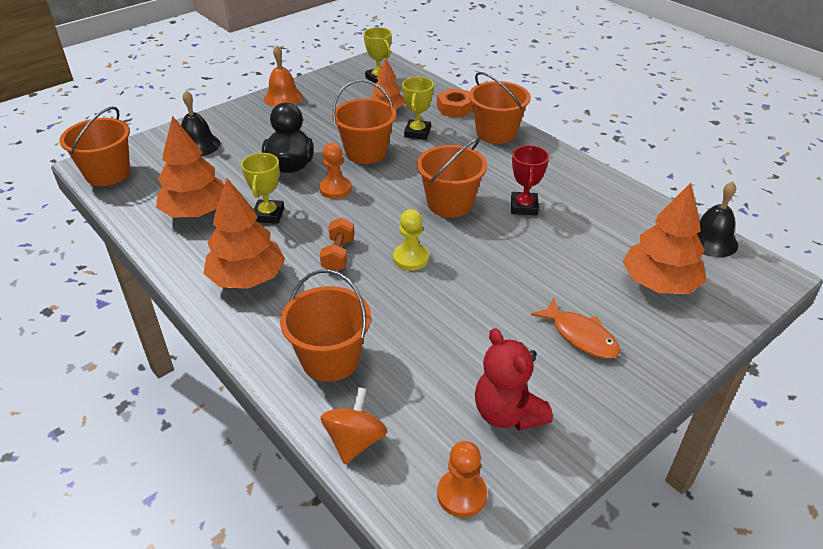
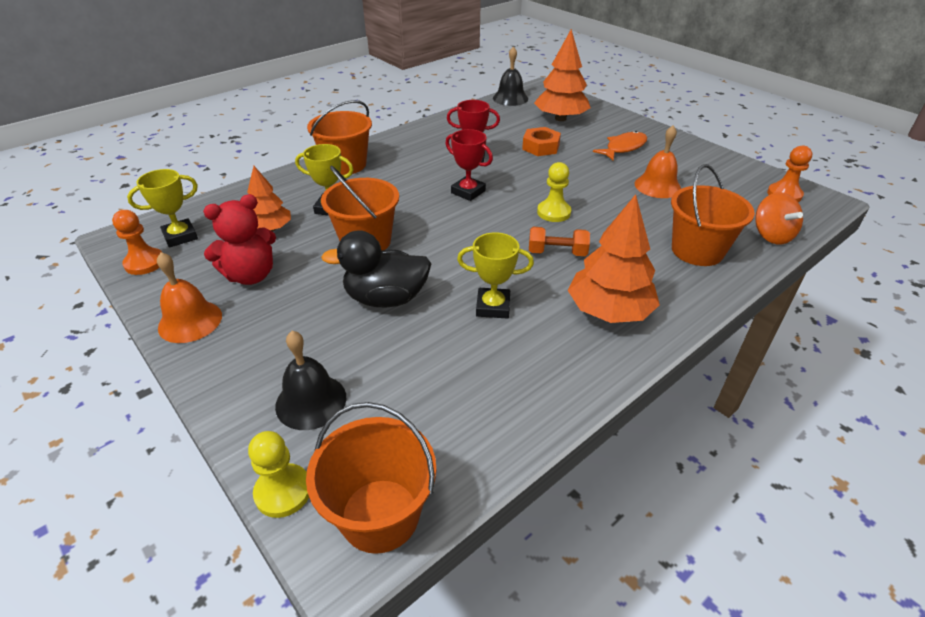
camera: 90 degrees left, 0 degrees up
(138, 144) = (283, 492): none -> yellow pawn
(196, 212) = (491, 374): orange tree -> none
(335, 189) = (440, 260): orange pawn -> orange pawn (144, 263)
(355, 441) = (771, 235): orange spinning top -> orange spinning top turned 120 degrees counterclockwise
(450, 203) = (468, 192): orange bucket -> red trophy
(455, 108) = (285, 185): orange nut -> orange nut (541, 147)
(475, 352) = (657, 186): none -> orange bell
(507, 413) = (708, 176): red teddy bear -> red teddy bear (251, 275)

